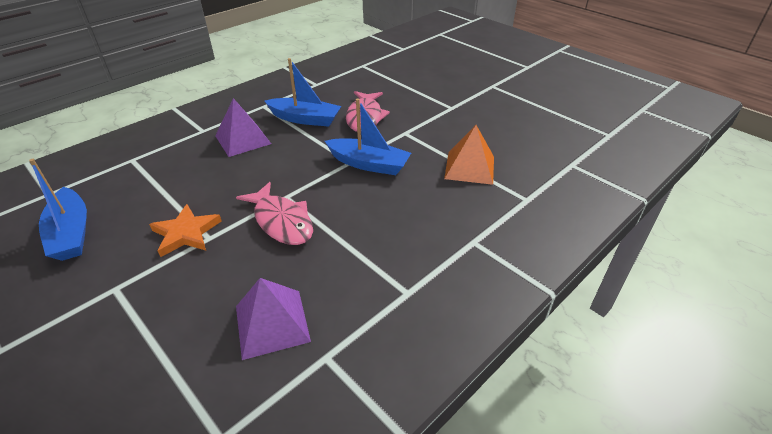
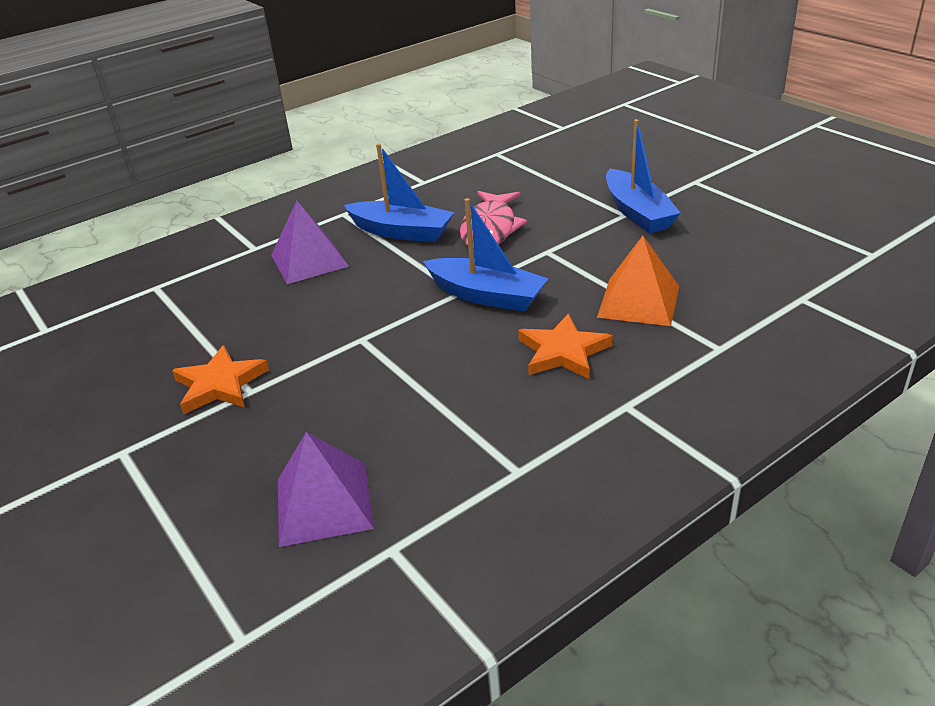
camera: 10 degrees right, 5 degrees down
(71, 233) = (71, 381): blue boat -> blue boat (638, 212)
(281, 221) = (351, 372): pink fish -> none
(425, 204) = (563, 352): none -> orange star

